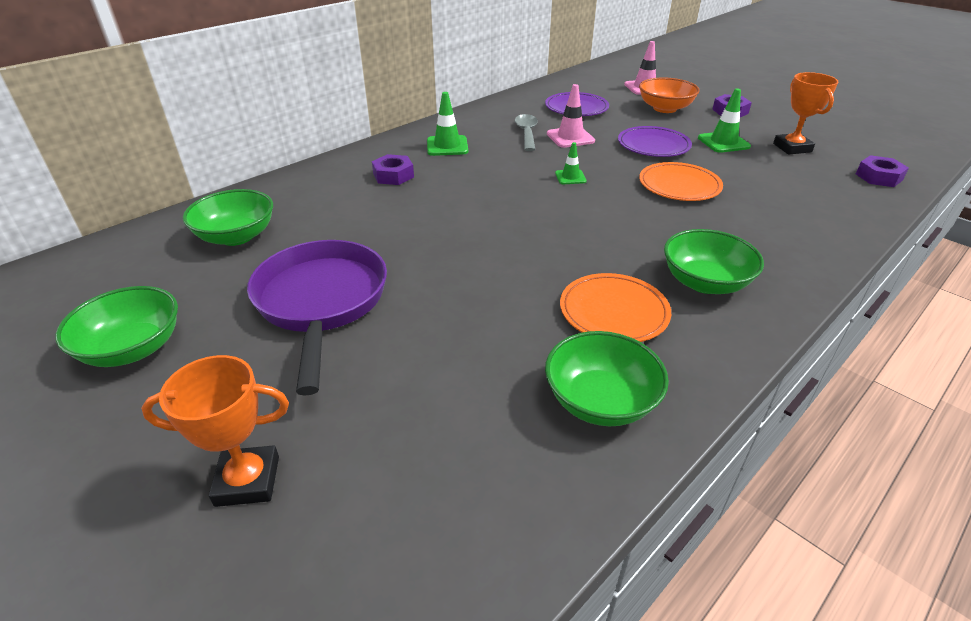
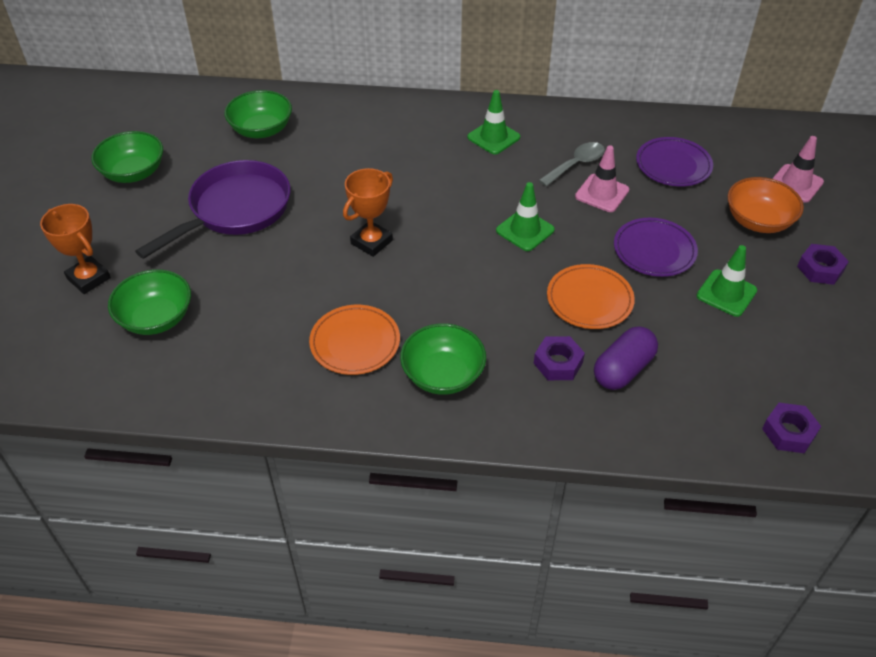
camera: 50 degrees right, 10 degrees up
(393, 175) = (413, 141): purple nut -> purple nut (558, 363)
(570, 177) = (525, 230): green traffic cone -> green traffic cone, size x1.61
(600, 401) = (258, 377): green bowl -> green bowl (156, 318)
(769, 204) = (623, 369): none -> purple capsule
(792, 148) = (780, 346): orange trophy -> orange trophy (371, 242)

